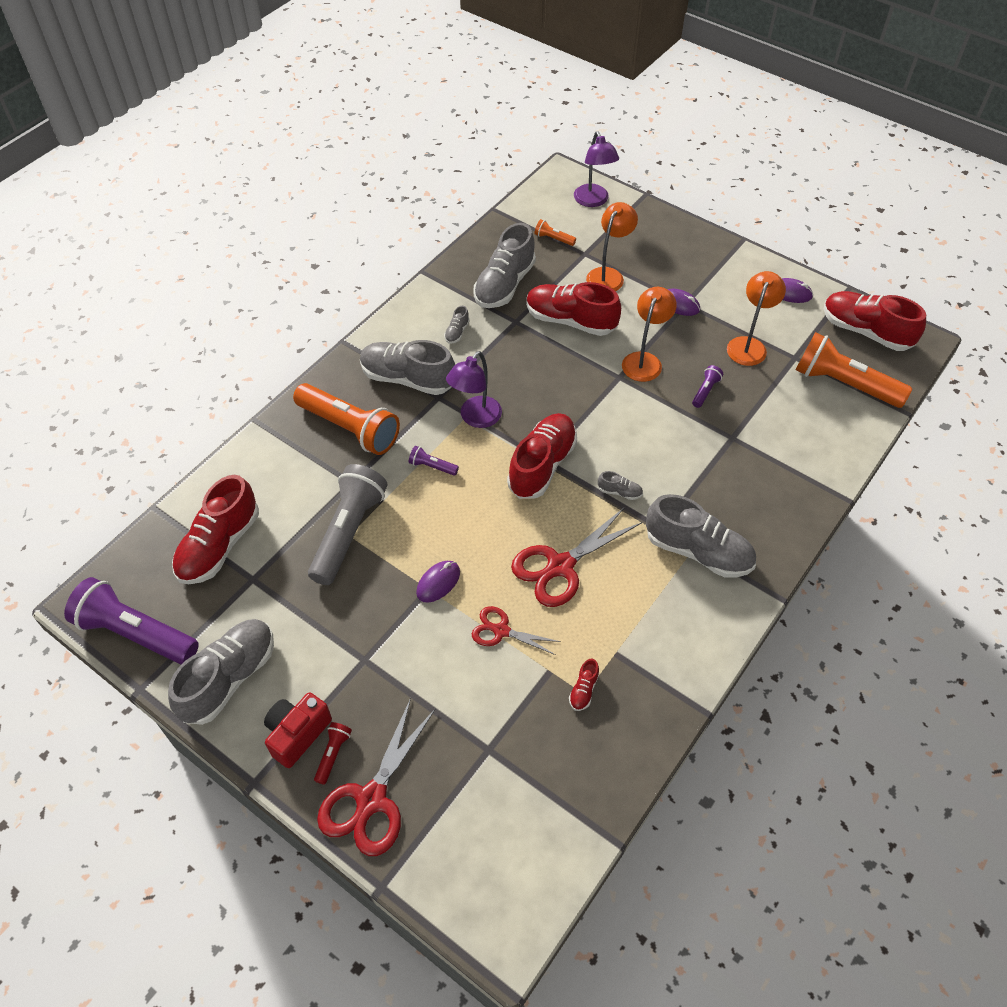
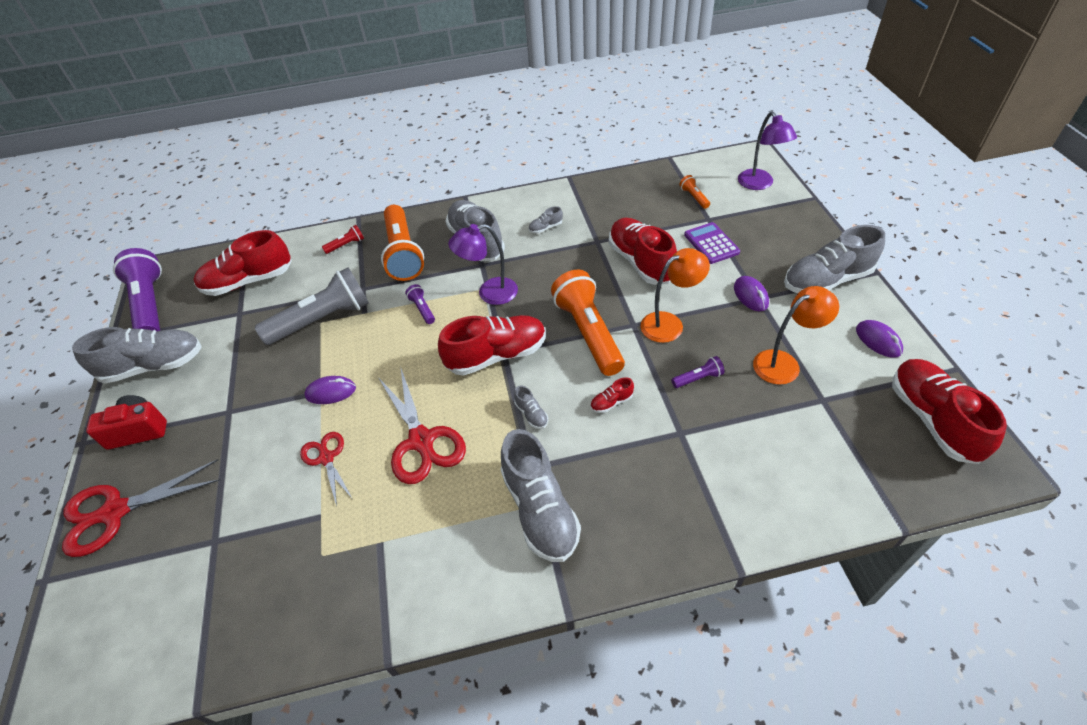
camera: 45 degrees right, 5 degrees down
(333, 754) = (136, 461): red flashlight -> red flashlight (346, 245)
(504, 285) = (618, 212): grey shoe -> grey shoe (827, 280)
(560, 566) = (421, 440): red scissors -> red scissors turned 120 degrees counterclockwise
(583, 690) = (323, 552): red shoe -> red shoe (611, 402)
(593, 201) = (759, 184): purple lamp -> purple lamp turned 45 degrees counterclockwise
(608, 275) = (711, 243): orange lamp -> purple calculator
(844, 384) = (853, 454): orange flashlight -> orange flashlight (588, 333)

